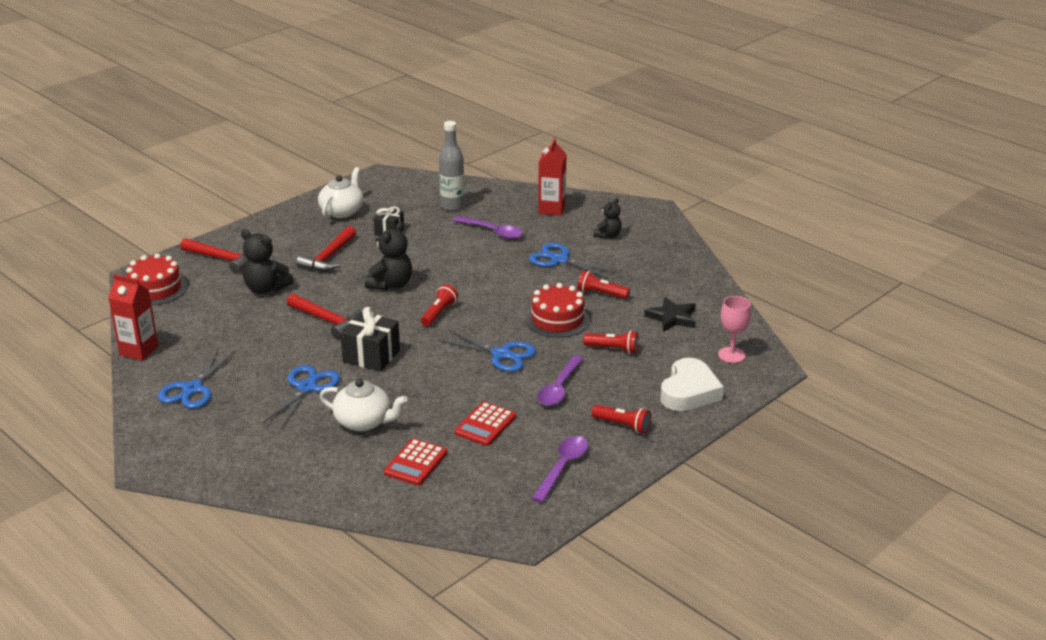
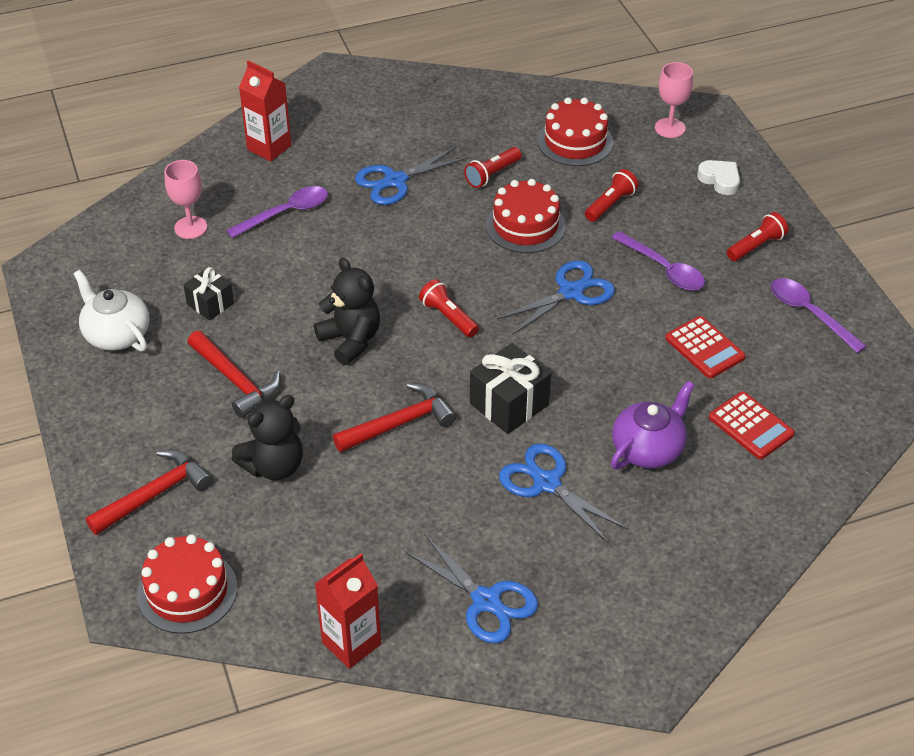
camera: 65 degrees left, 15 degrees up
(364, 422) = (648, 449): white teapot -> purple teapot
(452, 206) = (190, 227): grey bottle -> pink goblet
(608, 235) = (367, 125): black teddy bear -> none
(672, 318) = (575, 141): black star -> red cake
(689, 392) = (720, 180): white heart -> white heart, size x0.58

